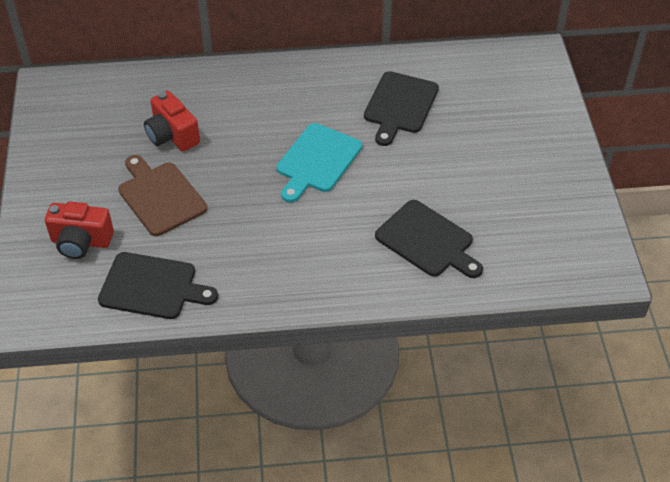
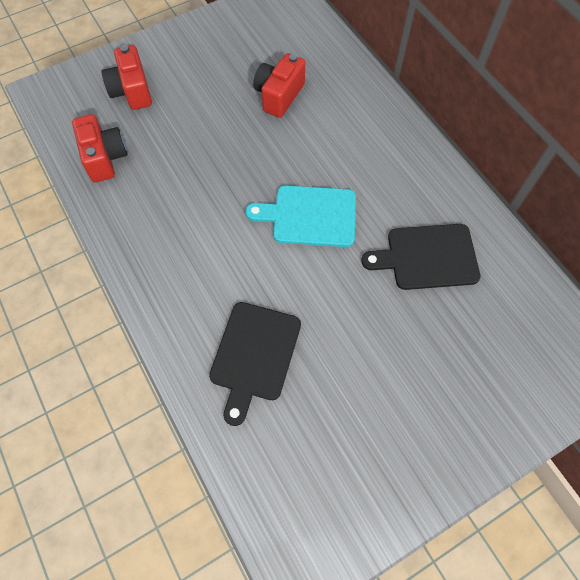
camera: 65 degrees right, 15 degrees up
(152, 287) = (104, 158): black cutting board -> red camera
(160, 196) = (205, 119): brown cutting board -> none

